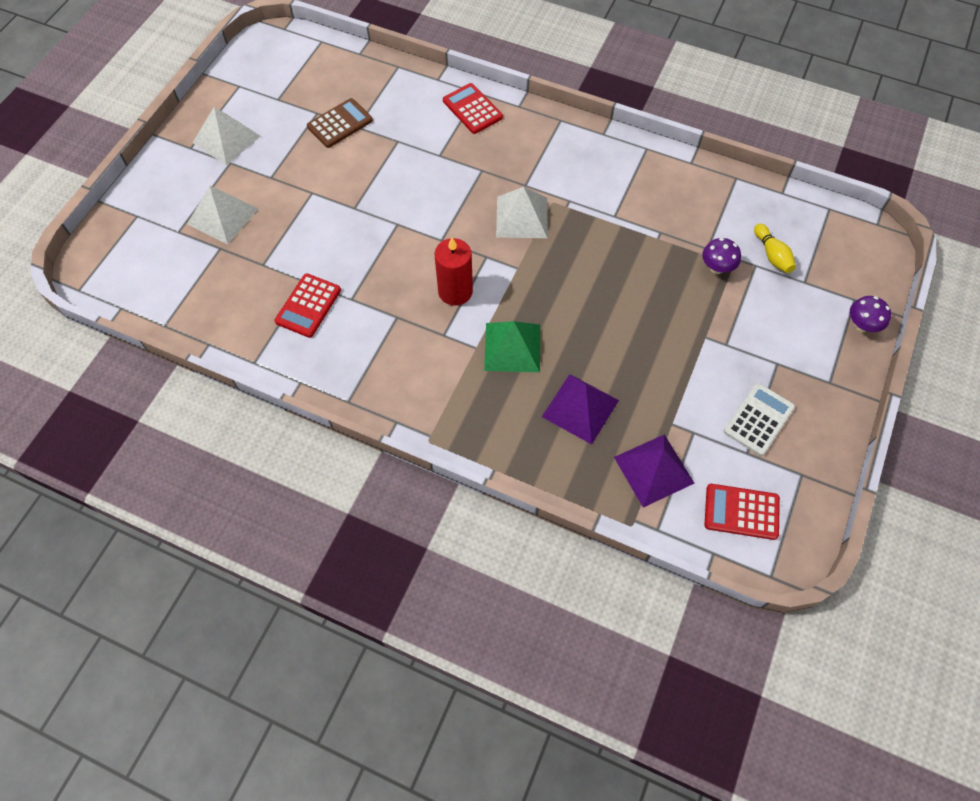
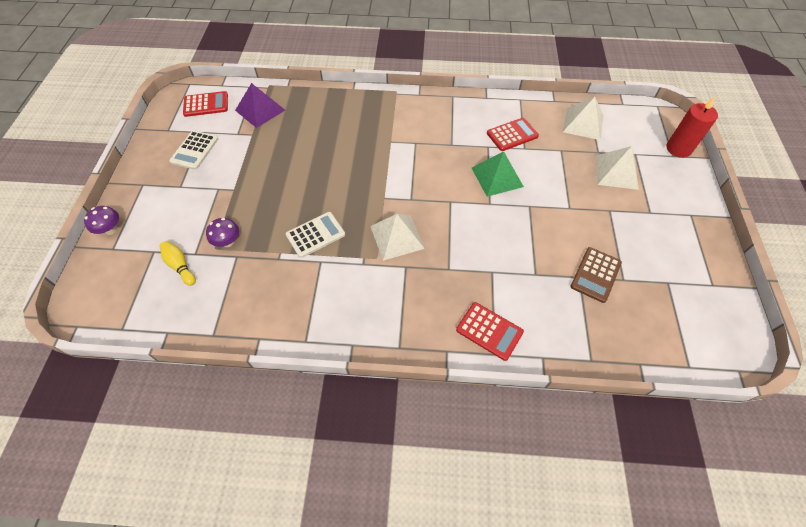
camera: 160 degrees right, 5 degrees down
(226, 139) = (671, 230): white pyramid -> white pyramid (583, 123)
(308, 306) = (512, 135): red calculator -> red calculator turned 60 degrees clockwise
(455, 291) = (421, 169): red candle -> red candle (678, 149)
(512, 347) = (367, 147): green pyramid -> green pyramid (497, 177)
(580, 408) = (312, 127): purple pyramid -> none
(613, 246) = (315, 235): none -> white calculator

